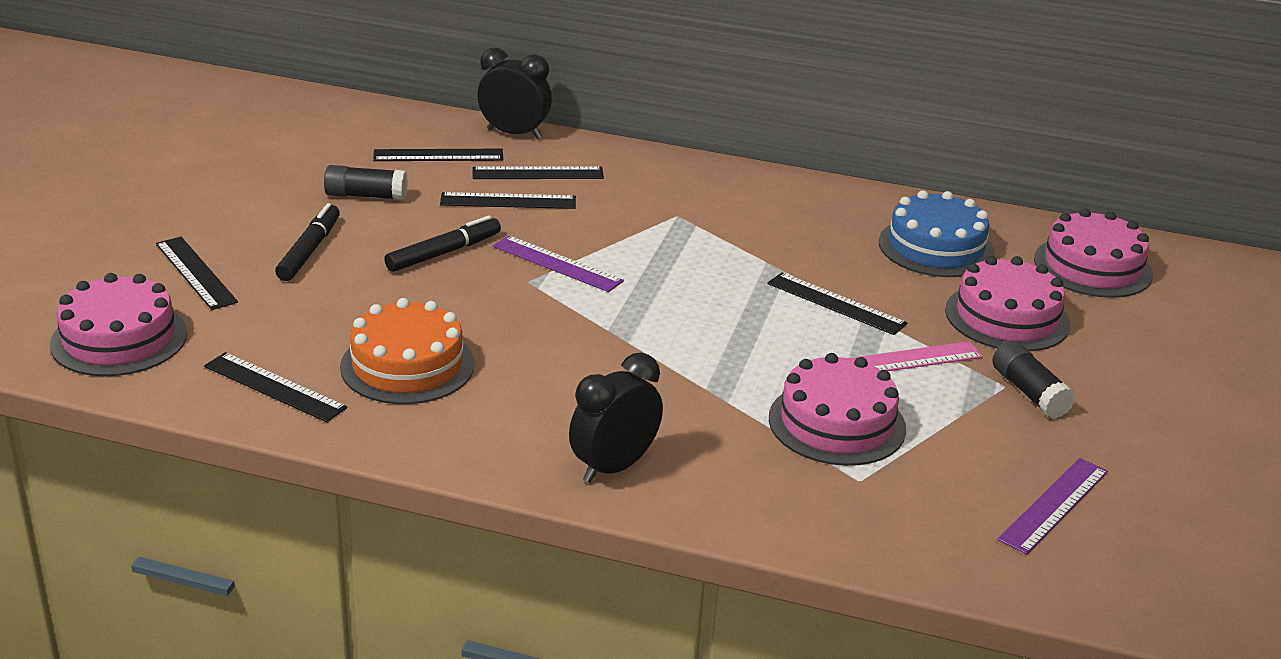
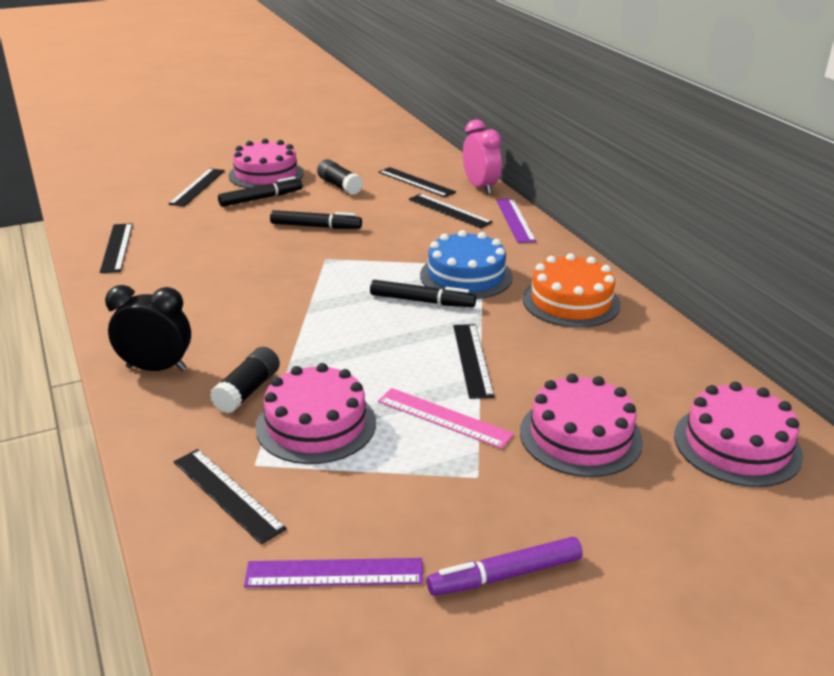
camera: 50 degrees right, 0 degrees up
(119, 339) = (113, 199): pink cake -> pink cake (266, 174)
(407, 365) = (184, 267): orange cake -> orange cake (571, 301)
(508, 201) = (403, 217): black ruler -> black ruler (227, 494)
(514, 134) = (480, 187): black clock -> pink clock
(557, 263) = (359, 257): purple ruler -> purple ruler (515, 220)
(699, 276) = (422, 301): none -> black marker
(936, 247) = (624, 365): blue cake -> blue cake (466, 276)
(1029, 392) = (485, 492): black glue stick -> black glue stick (248, 391)
(1134, 434) = (505, 575): none -> purple marker

